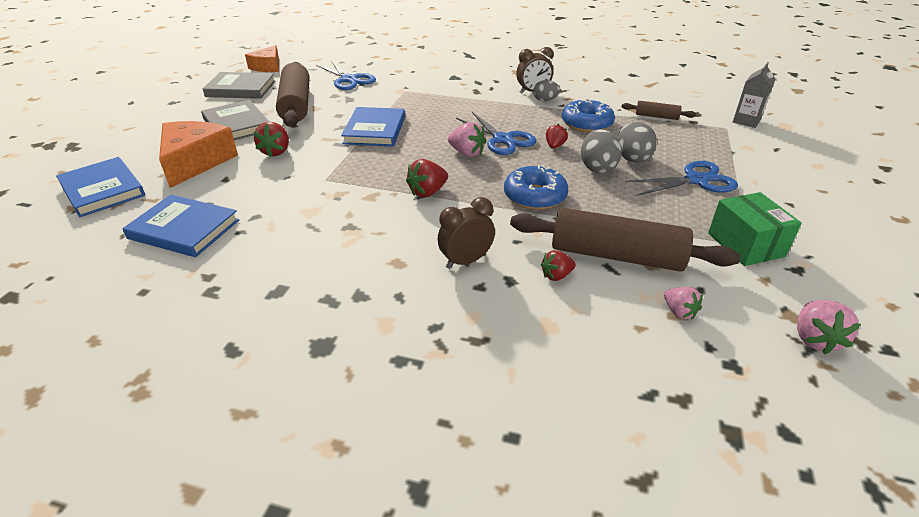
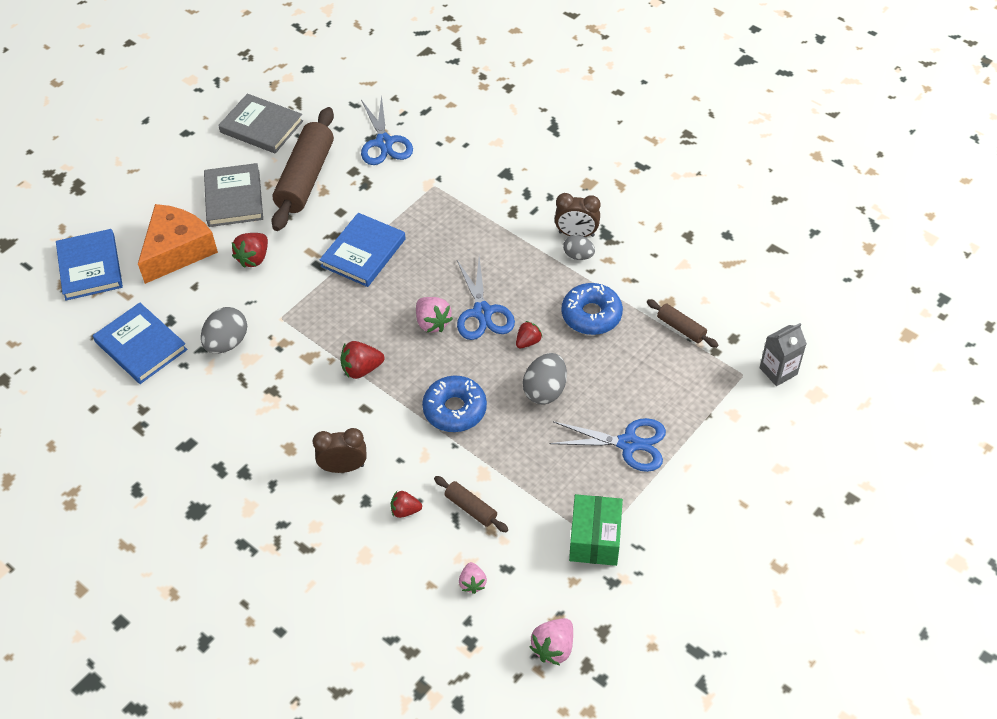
camera: 25 degrees right, 15 degrees up
(267, 67) = (307, 85): orange cheese -> none
(616, 255) = (471, 508): brown rolling pin -> brown rolling pin, size x0.47
(633, 160) = (591, 391): grey egg -> grey egg (227, 343)

